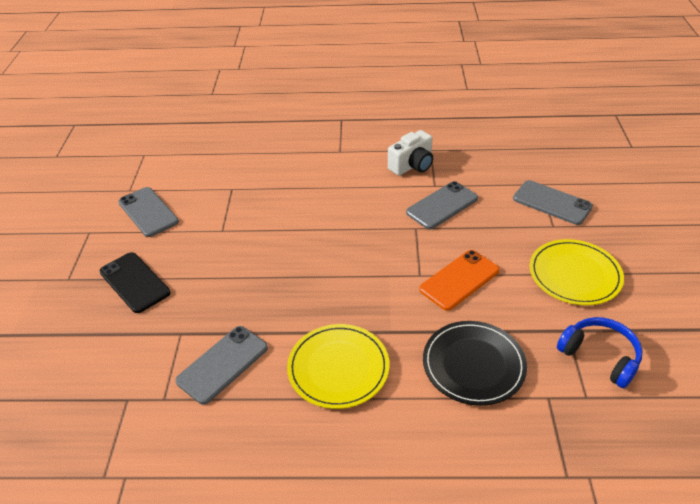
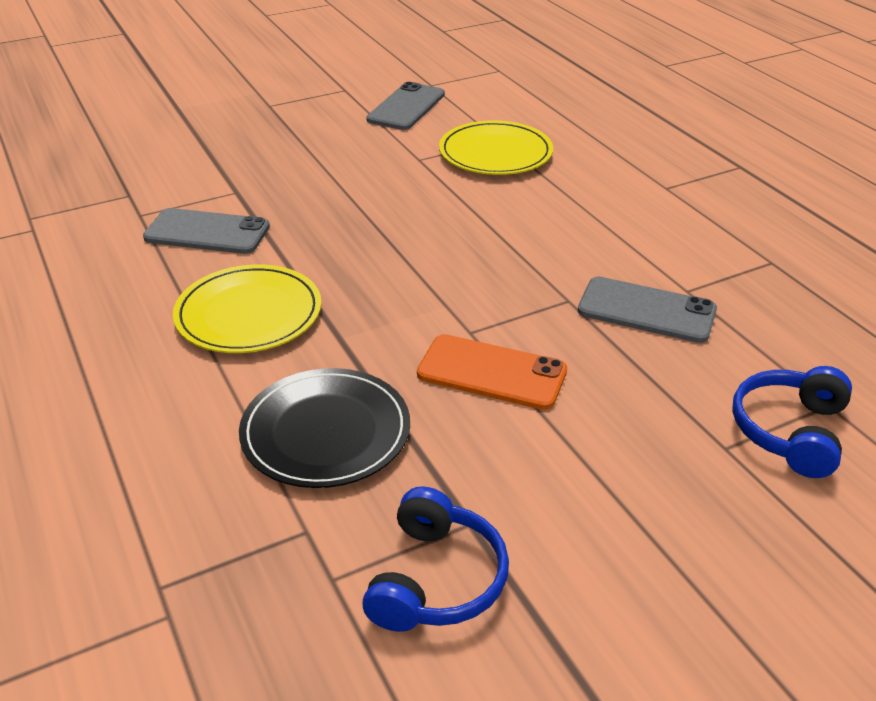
camera: 60 degrees right, 5 degrees down
(134, 282) = (291, 140): black phone -> none
(412, 165) = (710, 256): white camera -> none
(552, 203) = (790, 431): grey phone -> blue headphones
(574, 274) = (618, 504): yellow plate -> yellow plate (495, 153)

